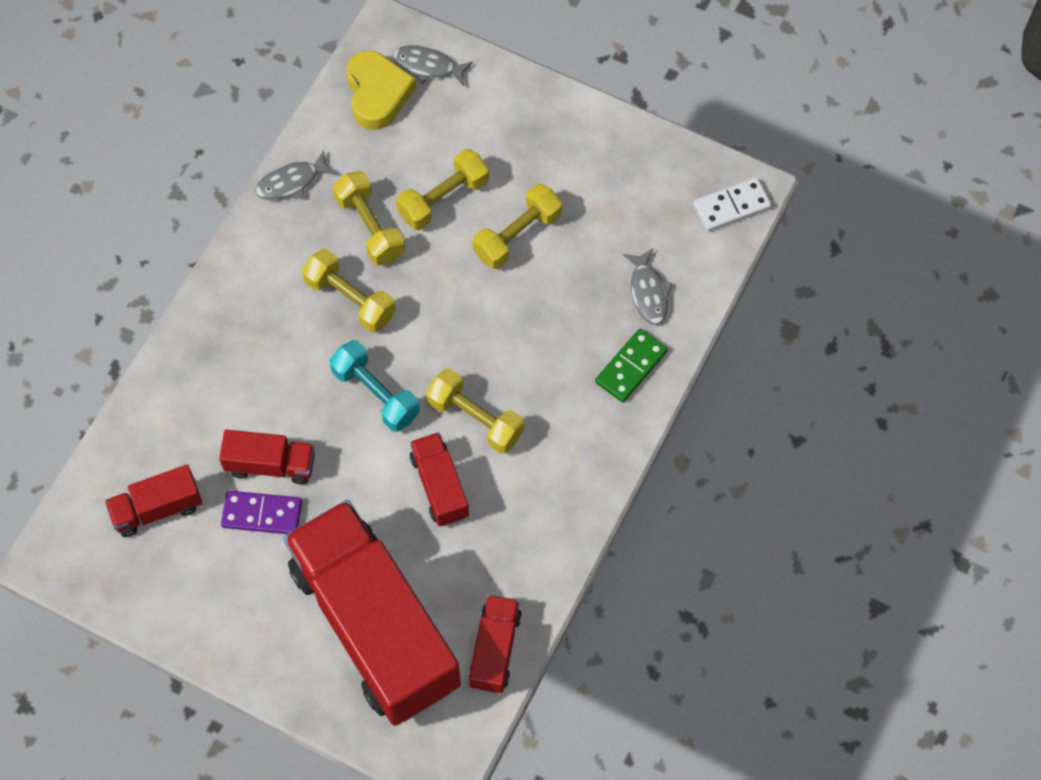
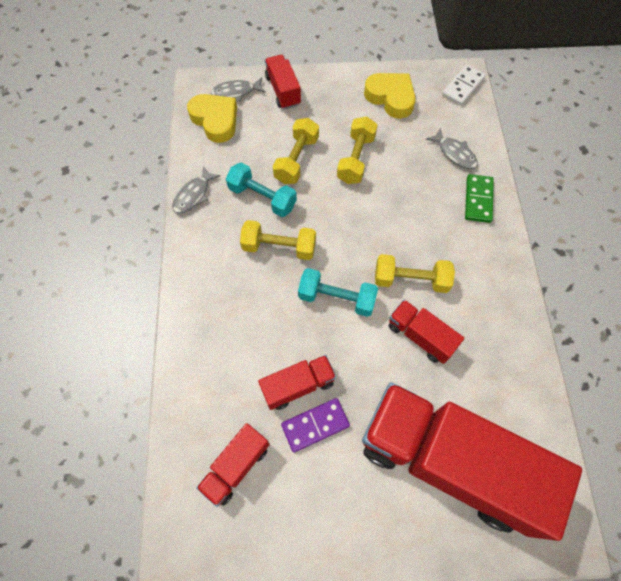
camera: 30 degrees left, 0 degrees up
(370, 227) = (262, 198): yellow dumbbell -> turquoise dumbbell
(495, 649) = (537, 428): red truck -> red truck (283, 90)
(623, 174) = (390, 98): none -> yellow heart

